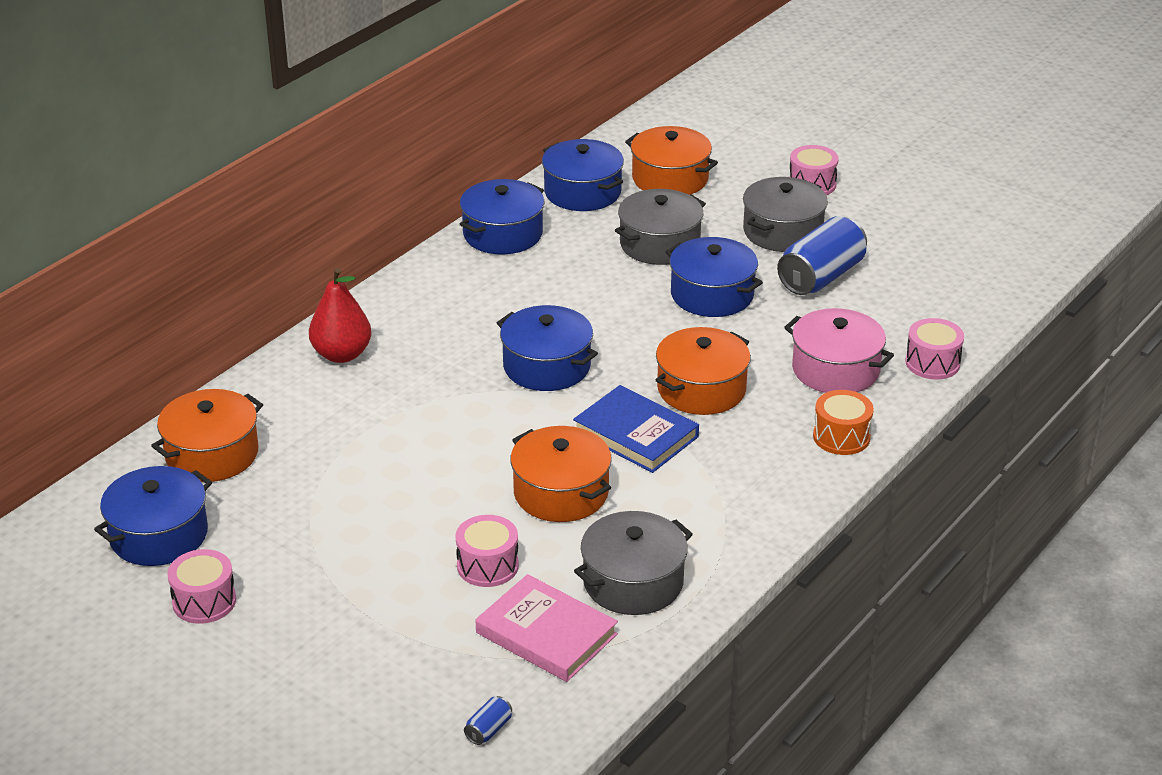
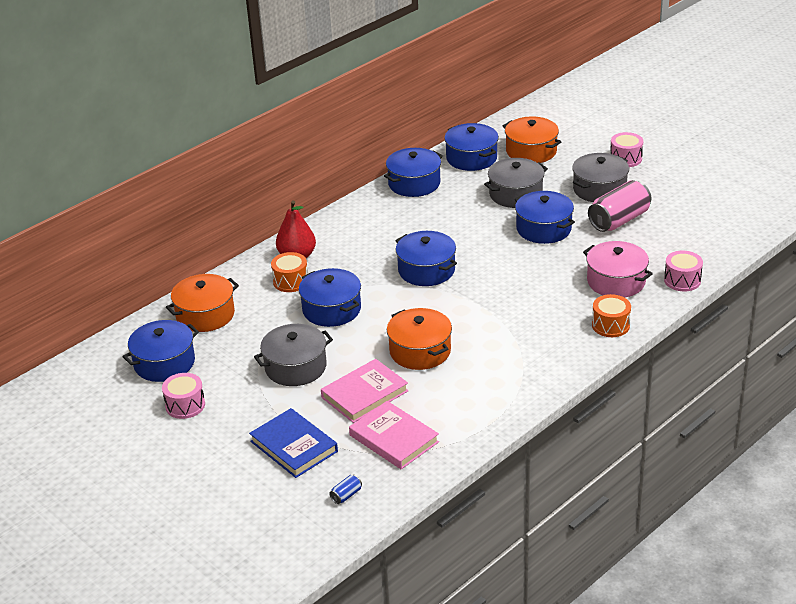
camera: 10 degrees right, 0 degrees up
(339, 394) = (290, 281): none -> orange drum
(411, 435) = (331, 309): none -> blue pot
(487, 566) = (364, 394): pink drum -> pink book
(633, 582) = (455, 410): grey pot -> grey pot (295, 367)
(635, 434) = (475, 316): blue book -> blue book (294, 446)
(701, 389) = (524, 290): orange pot -> none
(821, 277) = (619, 220): blue can -> pink can

